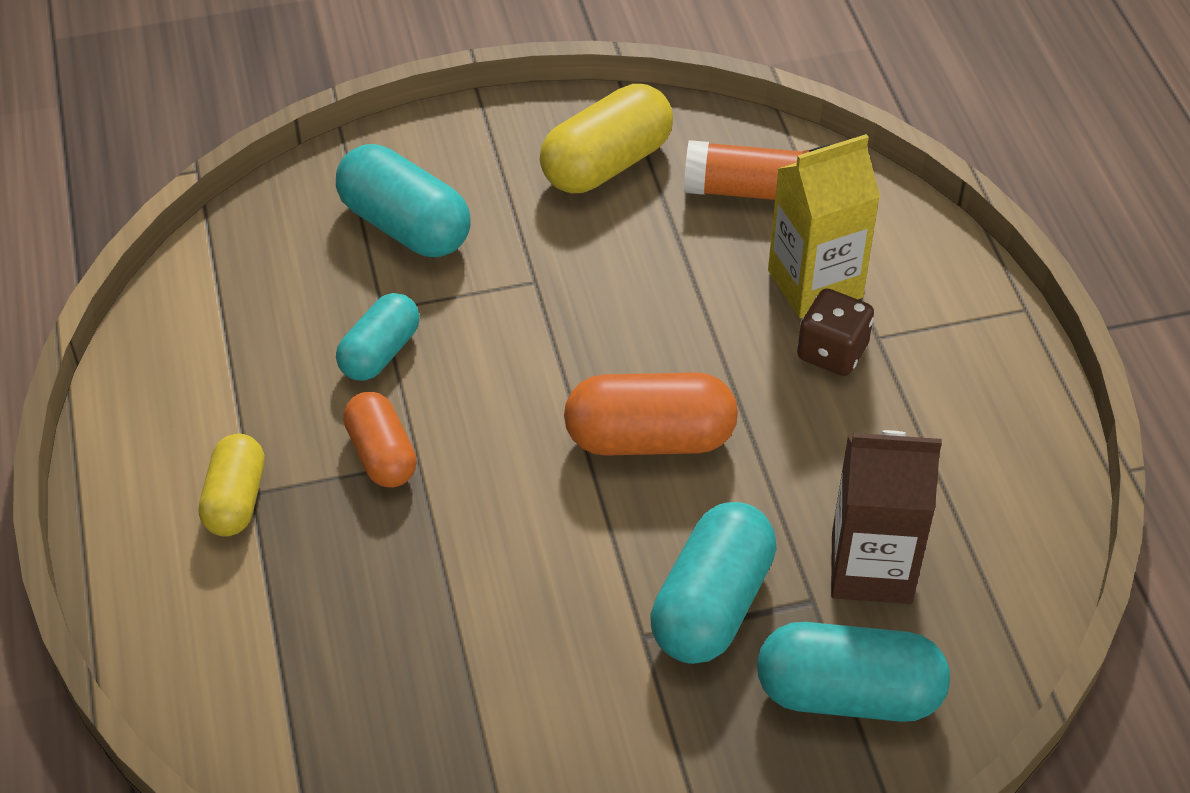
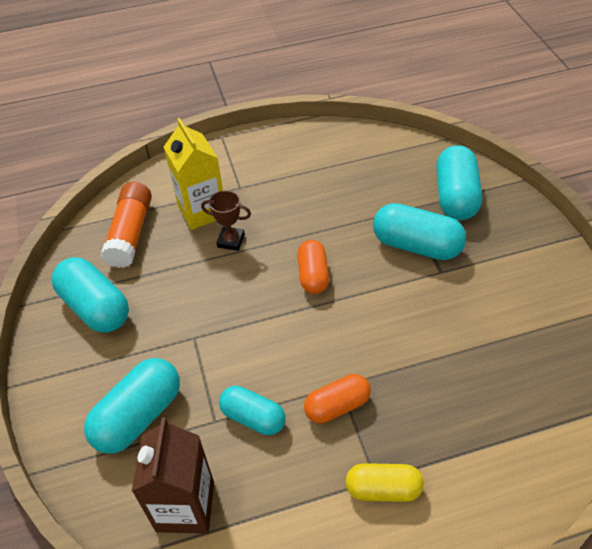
camera: 90 degrees left, 0 degrees up
(606, 164) = (96, 307): yellow capsule -> turquoise capsule
(649, 438) = (313, 275): orange capsule -> orange capsule, size x0.65
(738, 325) = (231, 241): none -> brown trophy
(832, 352) = (250, 204): brown dice -> none
(871, 568) = (384, 189): brown carton -> brown carton (185, 506)

